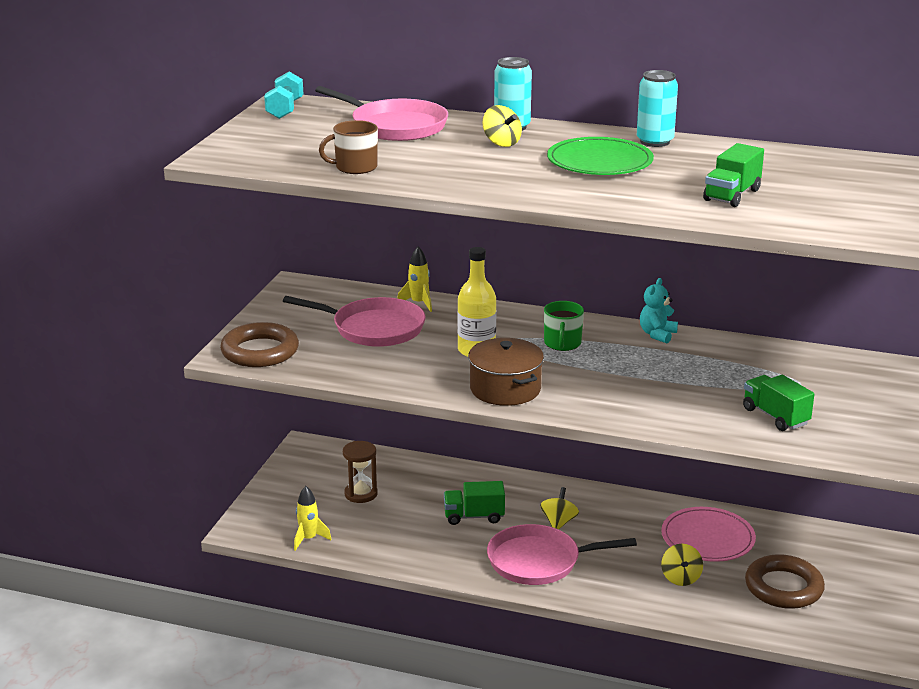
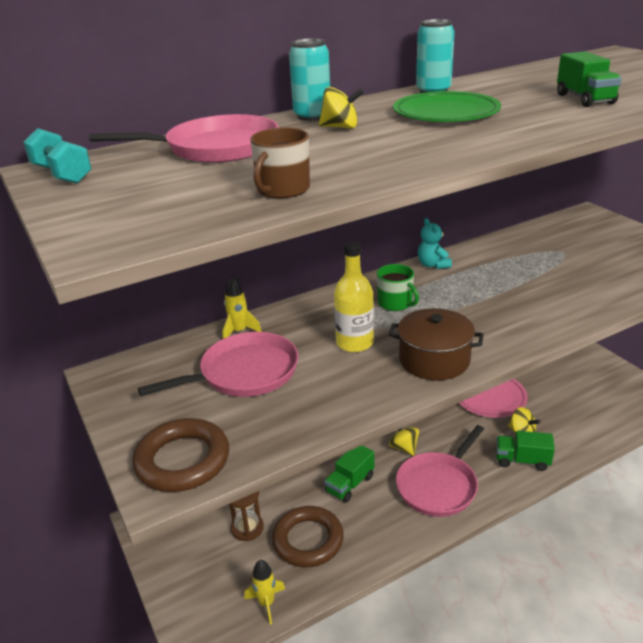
camera: 45 degrees left, 5 degrees up
(775, 416) = (598, 278): green truck -> green truck (522, 460)
(783, 587) = (569, 400): brown ring -> brown ring (308, 540)

